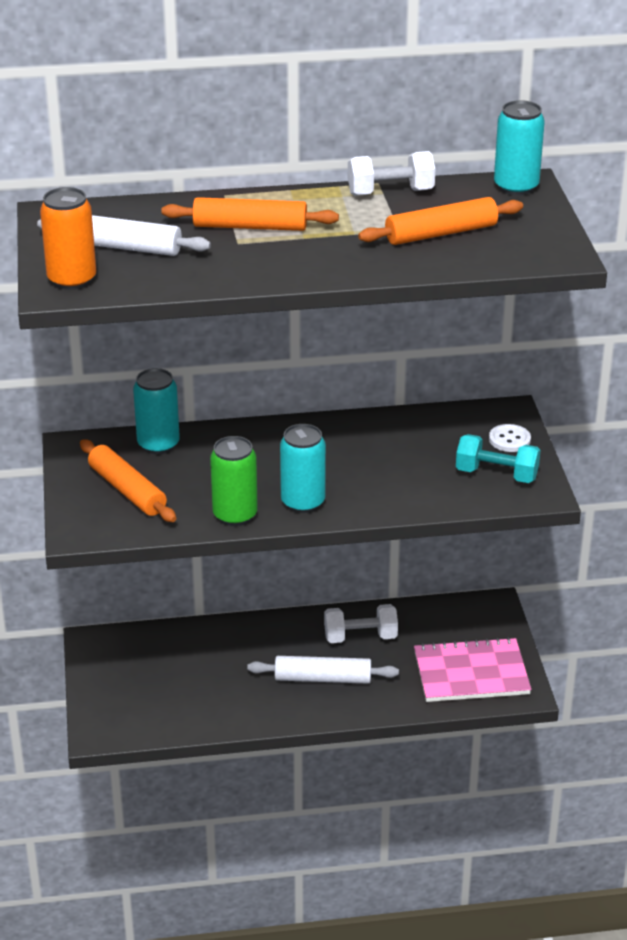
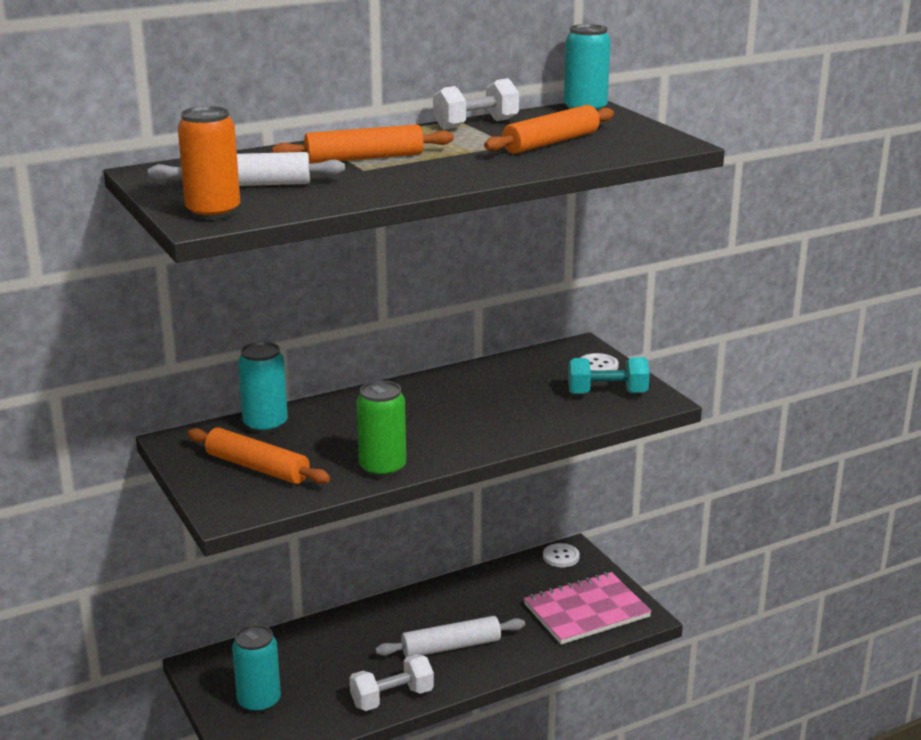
camera: 20 degrees left, 10 degrees down
(303, 502) = (442, 446): turquoise can -> turquoise can (259, 701)
(360, 637) = (466, 603): white dumbbell -> white dumbbell (392, 698)
(479, 609) = (561, 557): none -> white button

